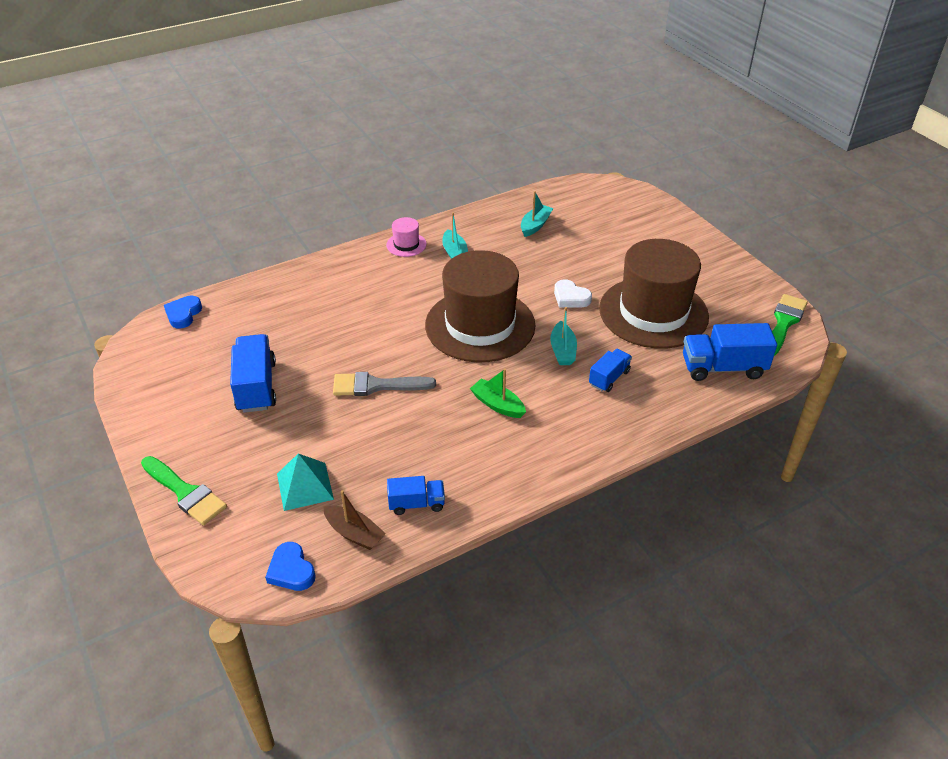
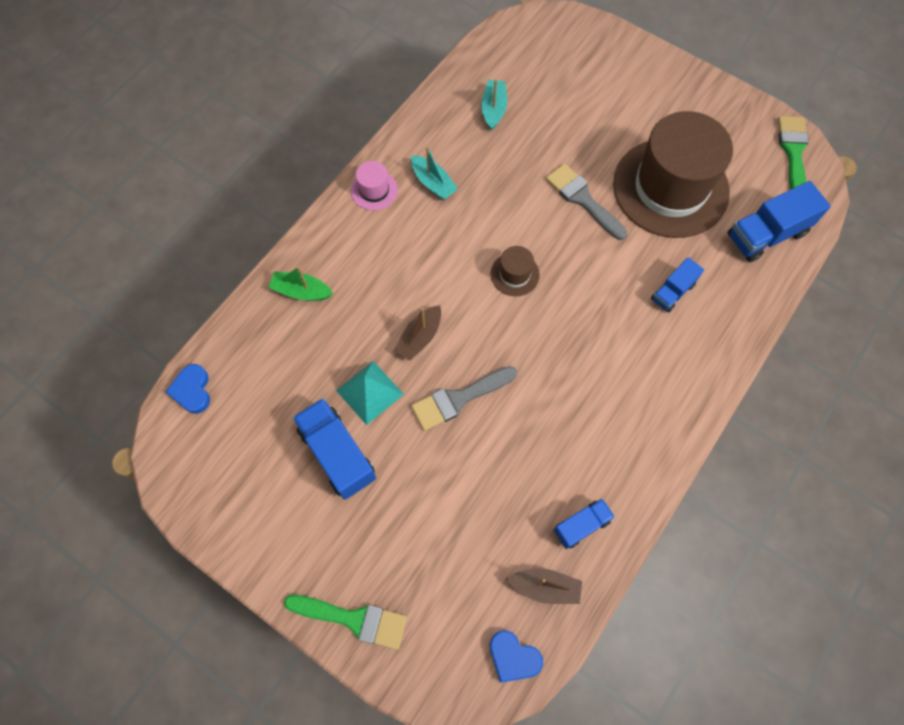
camera: 25 degrees left, 25 degrees up
(305, 486) = (465, 555): turquoise pyramid -> turquoise pyramid (369, 392)
(374, 339) = (420, 337): none -> brown boat
(480, 325) = (514, 274): brown hat -> brown hat, size x0.41
(497, 405) = (588, 371): green boat -> green boat (301, 291)
(562, 350) = (612, 274): turquoise boat -> none
(570, 297) = (582, 199): white heart -> grey brush
(609, 378) = (672, 292): blue truck -> blue truck turned 150 degrees counterclockwise

